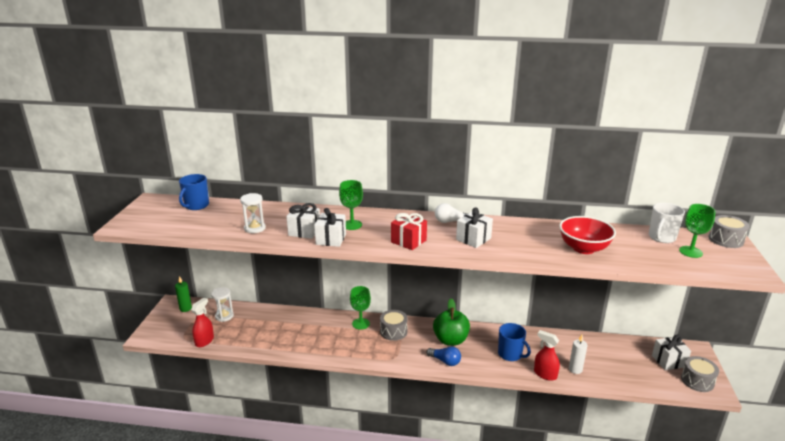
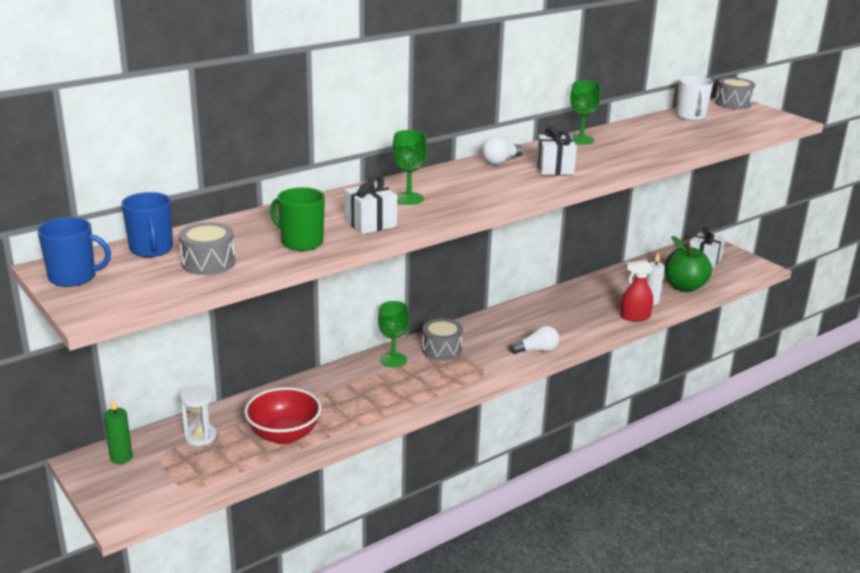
camera: 45 degrees left, 0 degrees up
(204, 341) = (225, 475): red spray bottle -> none
(255, 228) = (301, 242): white hourglass -> green mug
(331, 239) = (418, 219): white gift -> none
(408, 241) = (501, 192): red gift -> none
(445, 361) = (537, 350): blue light bulb -> white light bulb
(450, 340) = (511, 329): green apple -> green apple (684, 287)
(510, 354) = (582, 315): blue mug -> blue mug (73, 277)
(583, 248) = (655, 144): red bowl -> red bowl (284, 435)
(690, 252) = (729, 120): green goblet -> green goblet (581, 140)
(697, 381) = (742, 266): grey drum -> grey drum (208, 263)

